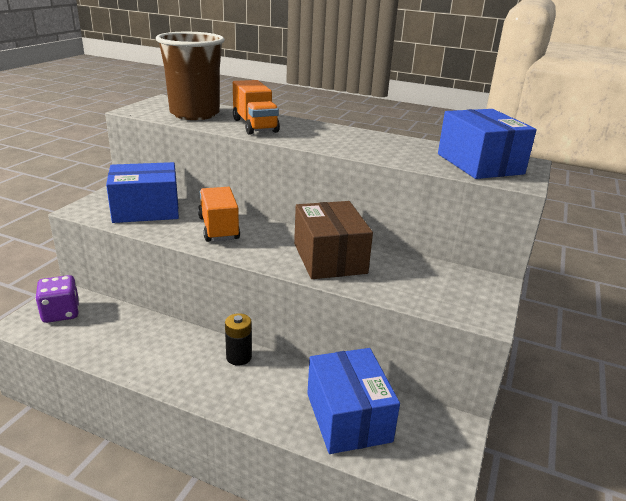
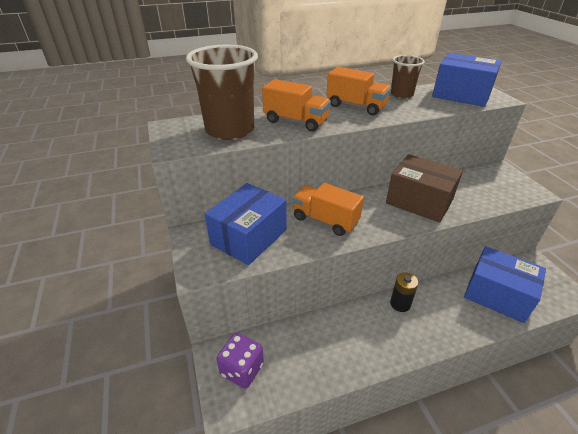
camera: 40 degrees left, 10 degrees up
(335, 135) = (356, 106): none -> orange truck
(409, 143) = (401, 94): none -> brown cup

